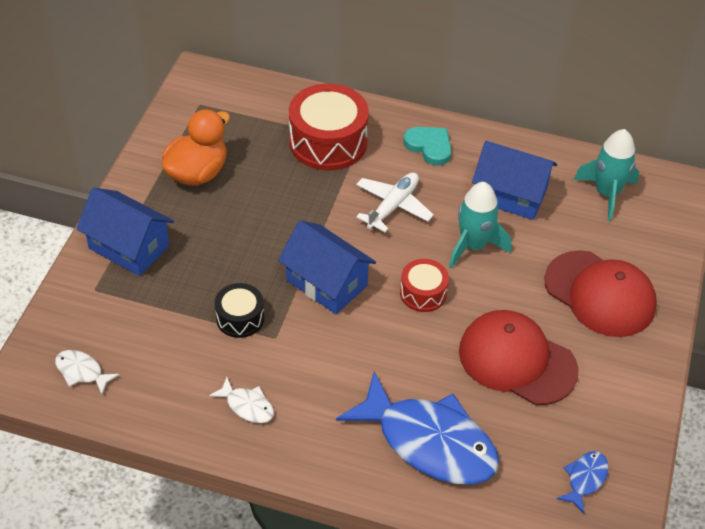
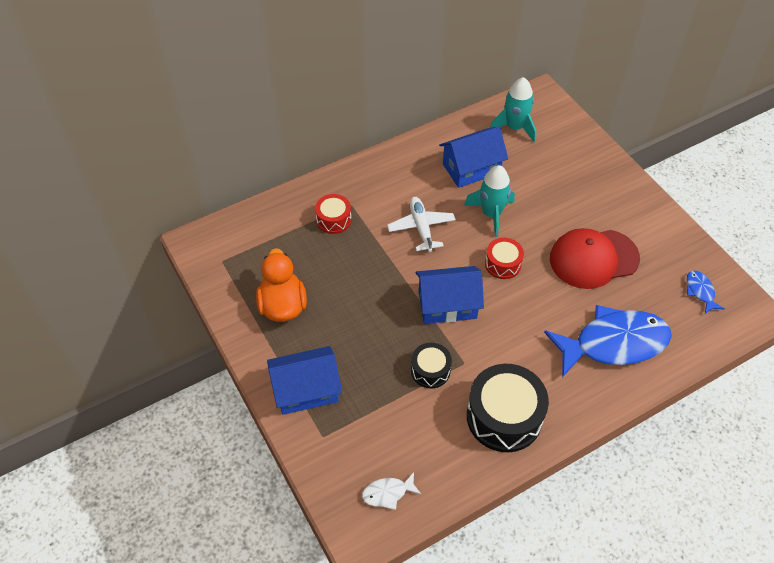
camera: 45 degrees left, 5 degrees up
(247, 406) = (504, 417): white fish -> black drum
(328, 142) = (333, 220): red drum -> red drum, size x0.54
(429, 146) = (393, 175): turquoise heart -> none
(600, 294) = (582, 186): red cap -> none

